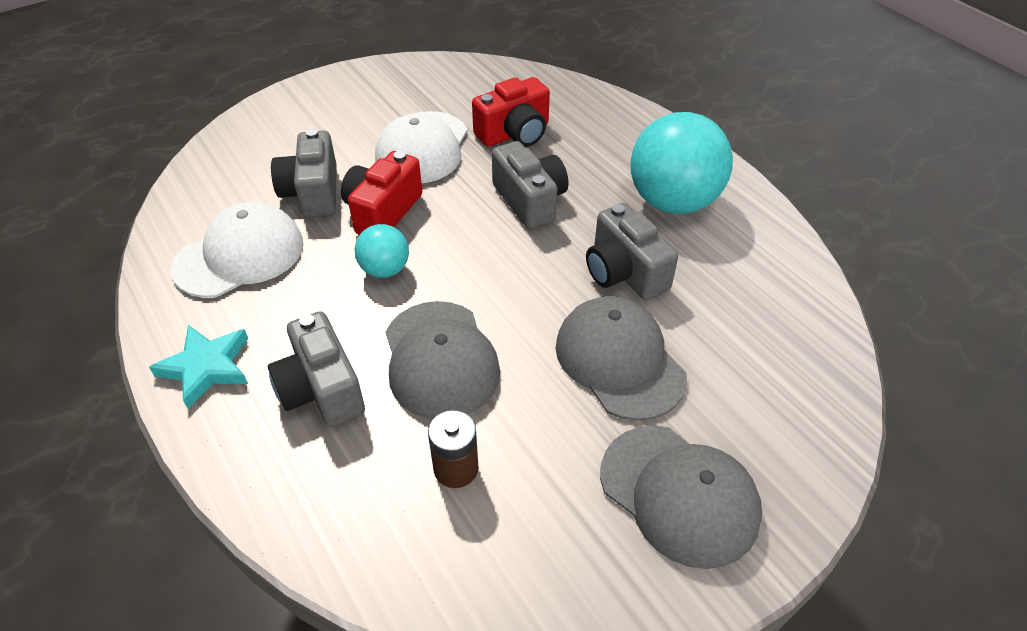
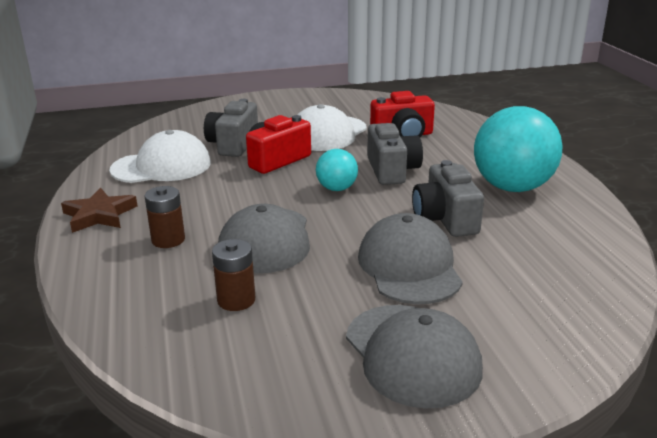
camera: 20 degrees right, 20 degrees down
(206, 367) = (99, 215): turquoise star -> brown star
(321, 389) = (168, 240): grey camera -> brown battery
(385, 269) = (257, 188): turquoise ball -> turquoise ball (337, 188)

